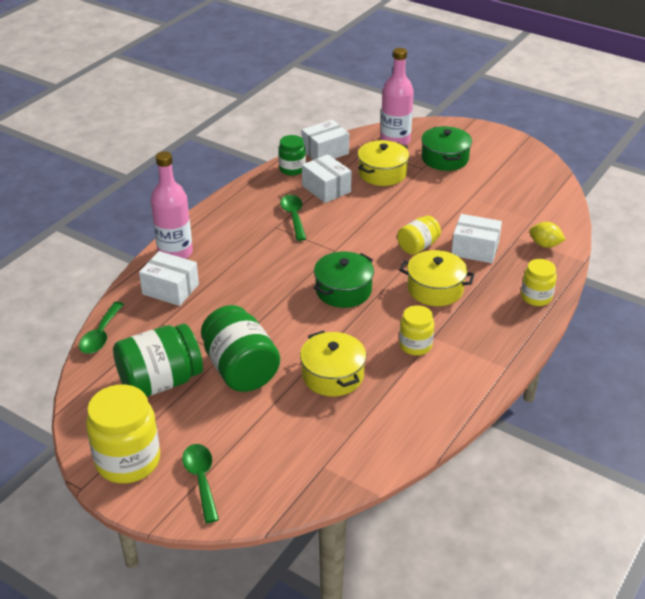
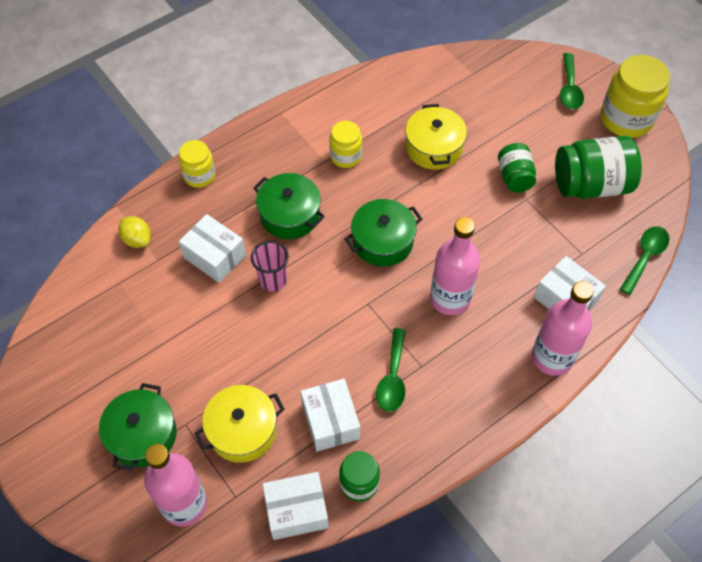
camera: 160 degrees left, 20 degrees up
(240, 369) = (514, 177): green jar -> green jar, size x0.58
(269, 268) = (450, 298): none -> pink bottle
(418, 246) = (273, 280): yellow jar -> pink cup
(435, 289) = (290, 215): yellow pot -> green pot

